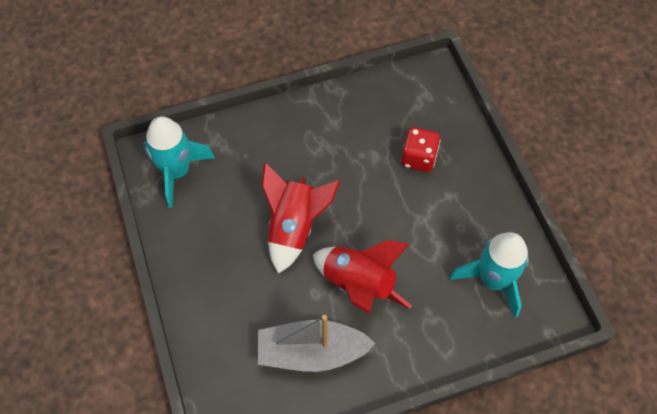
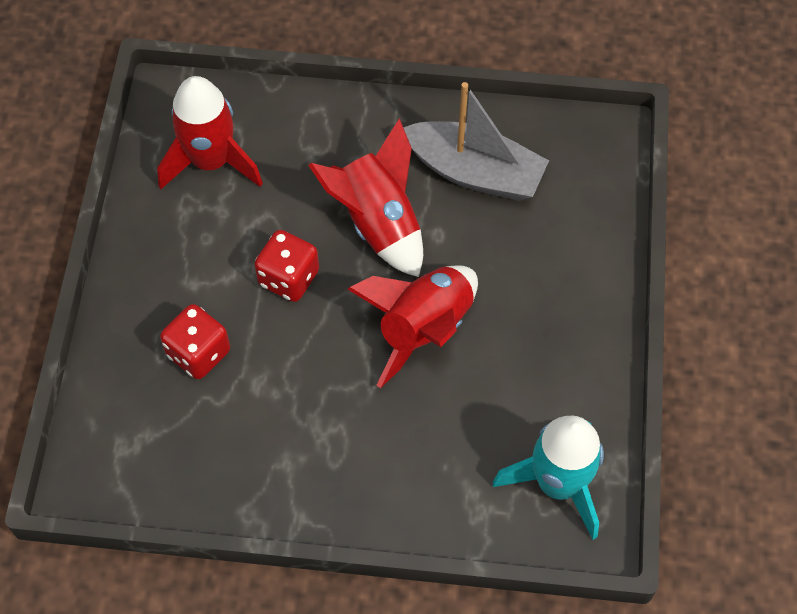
camera: 155 degrees left, 0 degrees up
(394, 223) = (288, 278): none -> red dice
(493, 280) = (211, 161): turquoise rocket -> red rocket

